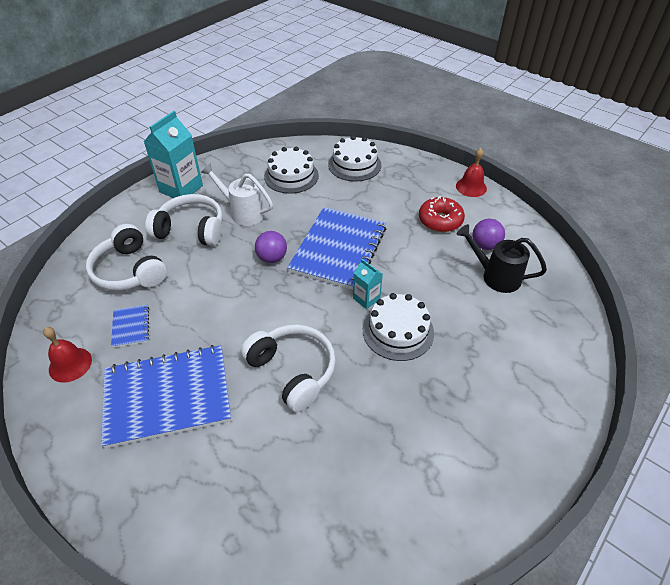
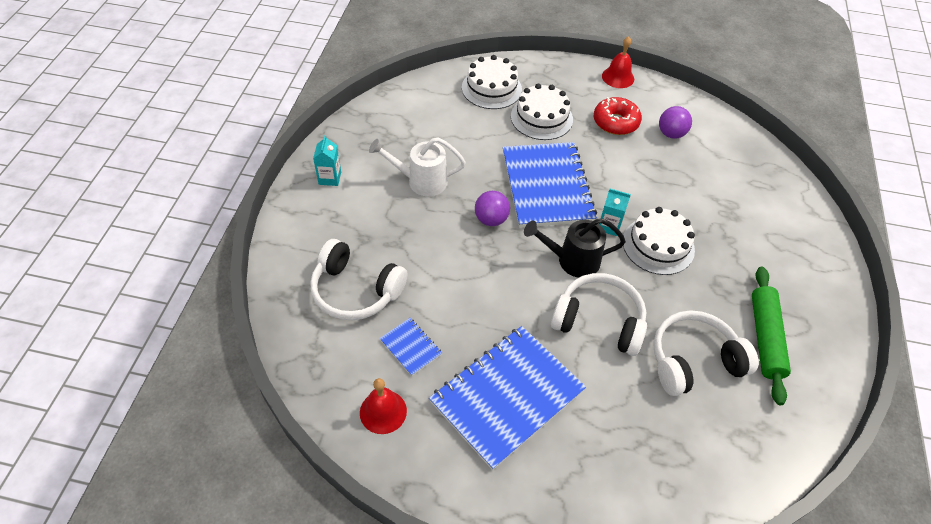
camera: 30 degrees left, 5 degrees up
(181, 189) = (330, 178): turquoise carton -> turquoise carton, size x0.52
(191, 230) = (382, 220): white headphones -> white headphones (693, 361)
(291, 176) = (437, 122): white cake -> white cake (541, 118)
(438, 454) = (765, 338): none -> green rolling pin
(495, 276) = (699, 161): black watering can -> black watering can (572, 260)

